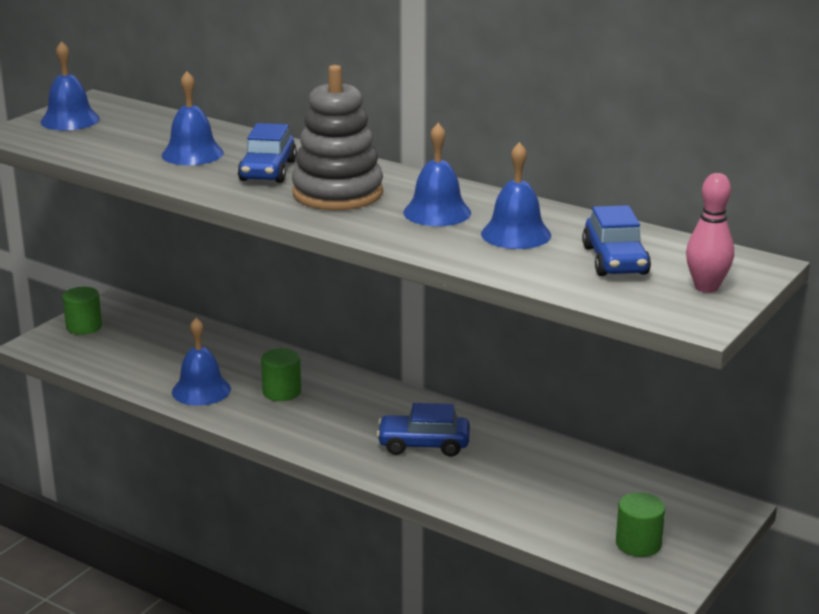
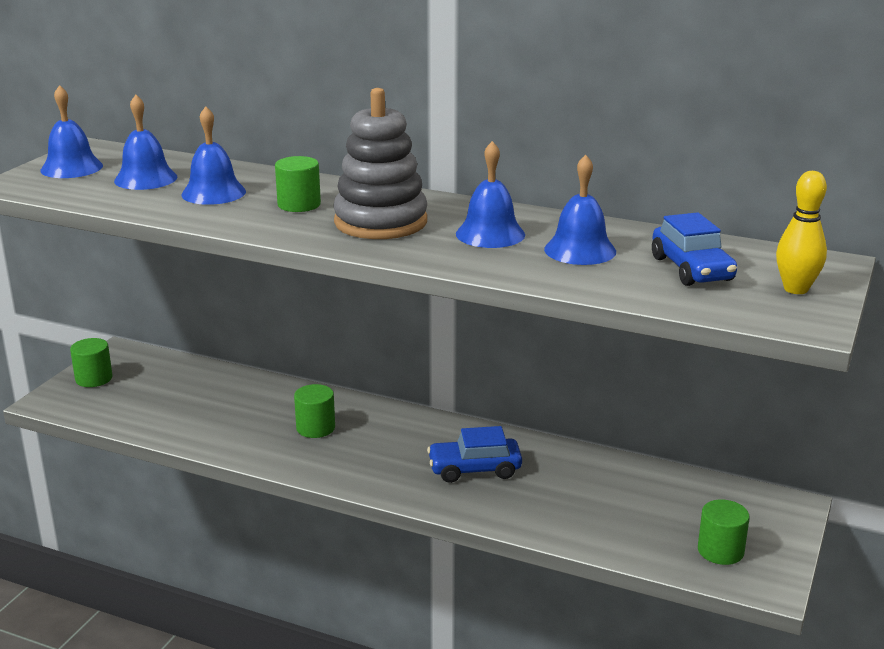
camera: 10 degrees left, 0 degrees up
(201, 390) = (233, 434): blue bell -> blue bell (145, 179)
(268, 171) = (299, 204): blue car -> green cylinder
(706, 287) = (796, 289): pink bowling pin -> yellow bowling pin

